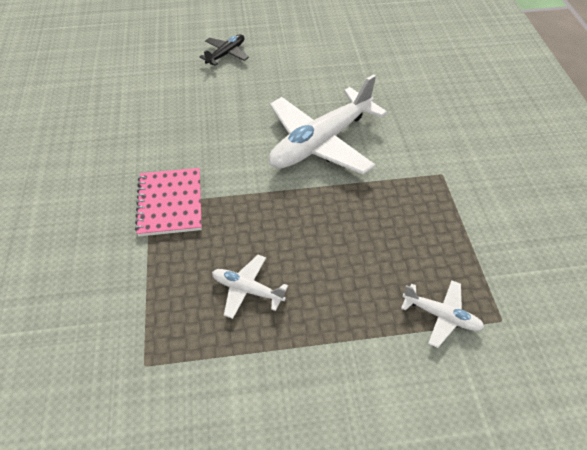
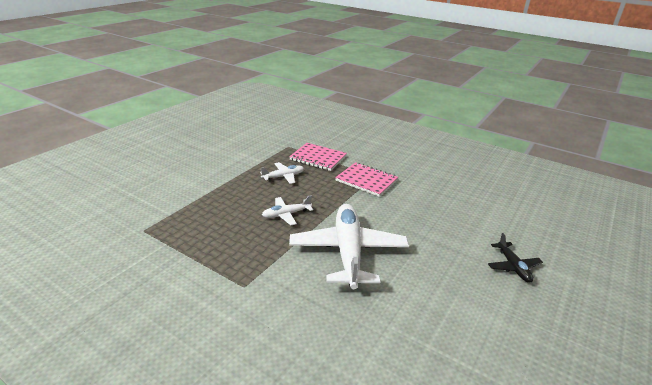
camera: 130 degrees right, 20 degrees down
(152, 293) = (318, 158): none -> pink notebook
(441, 316) = (180, 215): white plane -> white plane (286, 214)

